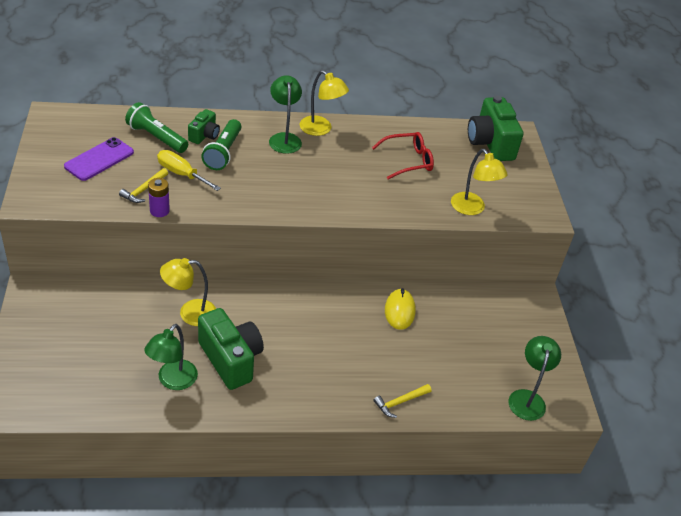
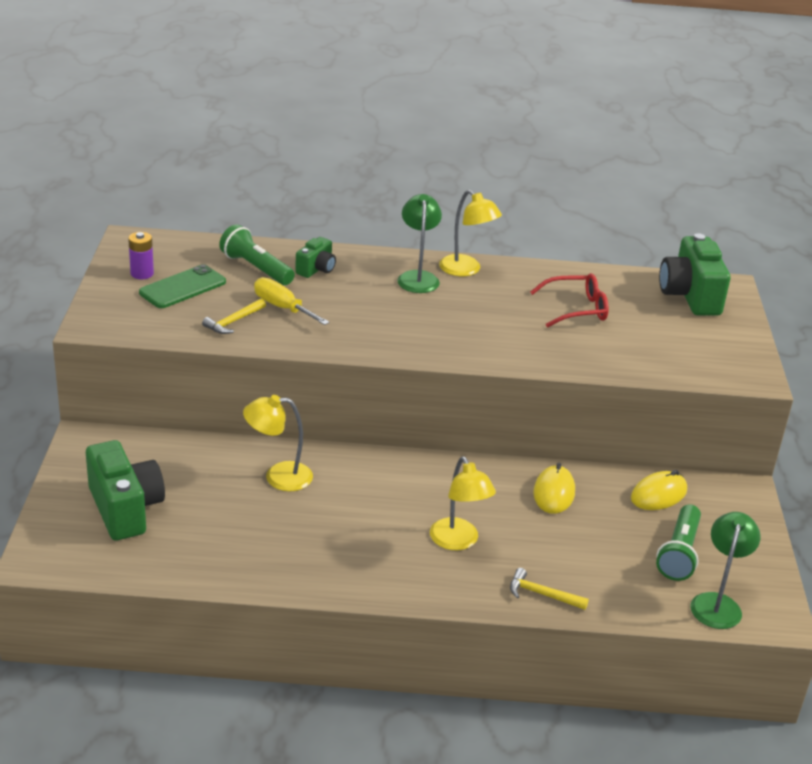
camera: 10 degrees right, 10 degrees down
(99, 159) = (183, 287): purple phone -> green phone
(159, 211) = (250, 344): purple battery -> purple battery (142, 274)
(173, 381) = (248, 548): green lamp -> none
(223, 152) = (338, 288): green flashlight -> green flashlight (679, 553)
(231, 359) = (325, 530): green camera -> green camera (125, 509)
(400, 402) = (542, 594): yellow hammer -> yellow hammer turned 45 degrees clockwise
(472, 209) = (655, 365): yellow lamp -> yellow lamp (458, 541)
(476, 306) = (658, 494): none -> yellow mouse

